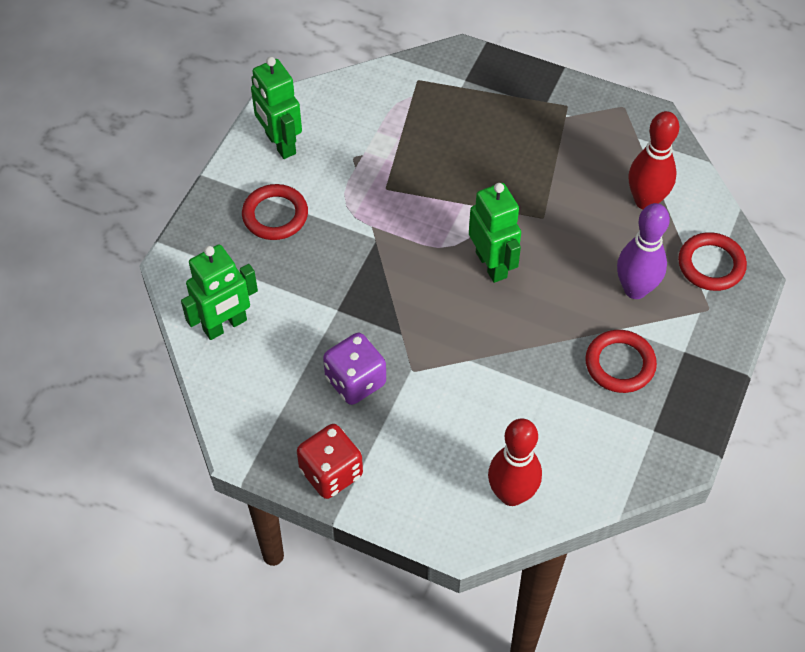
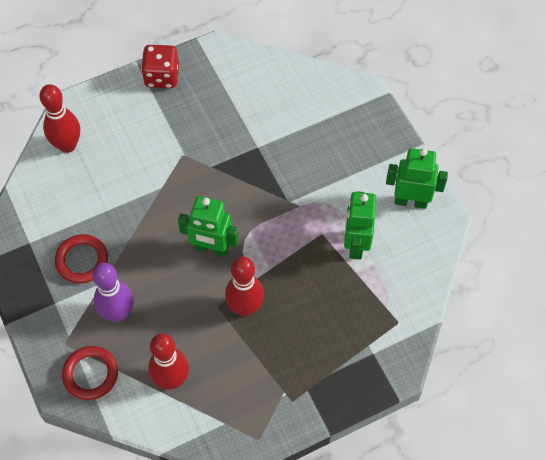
camera: 130 degrees right, 5 degrees up
(225, 325) = (298, 88): green robot -> green robot (355, 244)
(275, 215) = (354, 161): red ring -> none
(355, 381) = (203, 123): purple dice -> none
(522, 195) = (245, 307): none -> red bowling pin

